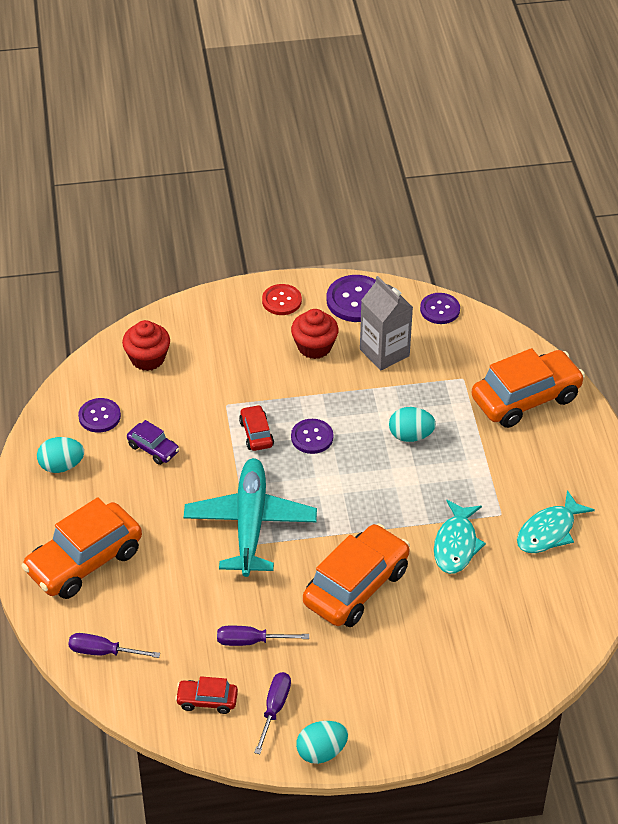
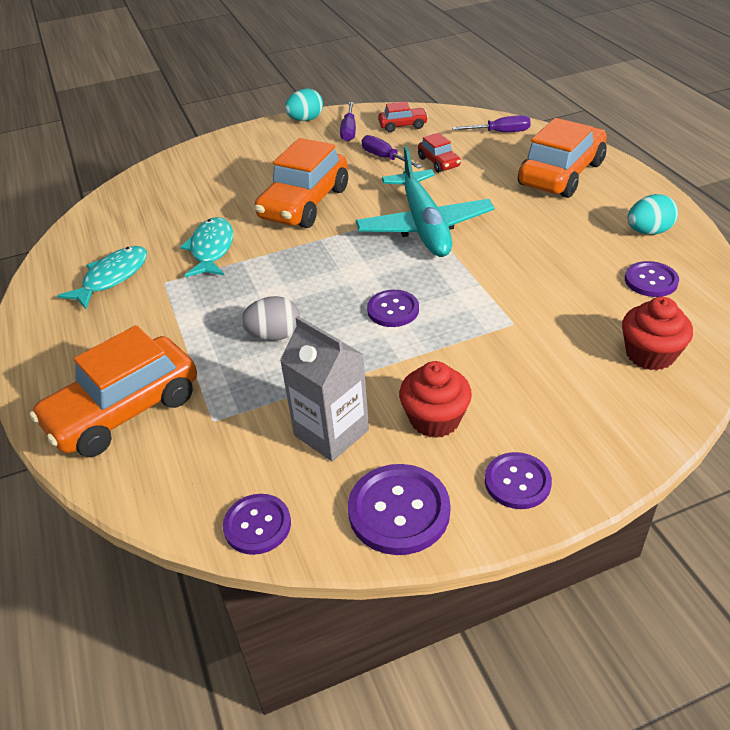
camera: 170 degrees right, 5 degrees down
(153, 449) = (565, 264): purple car -> none
(251, 641) = (384, 158): purple screwdriver -> purple screwdriver turned 120 degrees counterclockwise
(256, 434) = (460, 300): red car -> red car (439, 162)
(281, 301) = (517, 482): red button -> purple button
(410, 435) = (274, 335): turquoise egg -> grey egg

